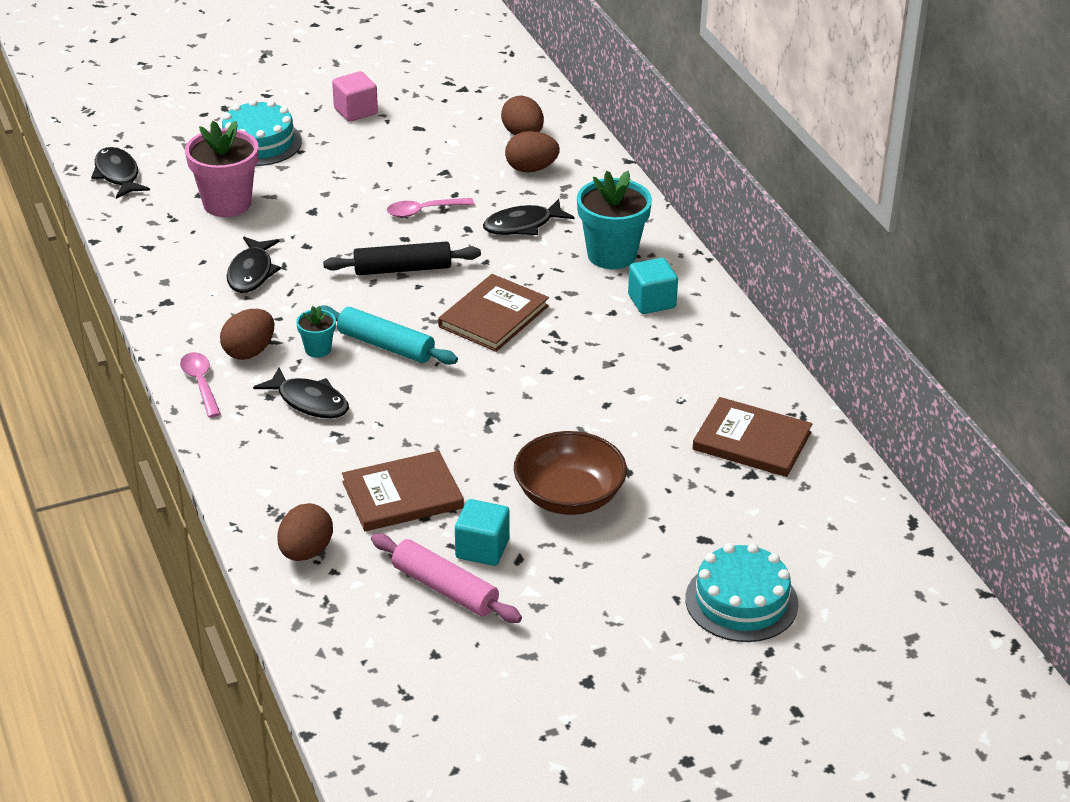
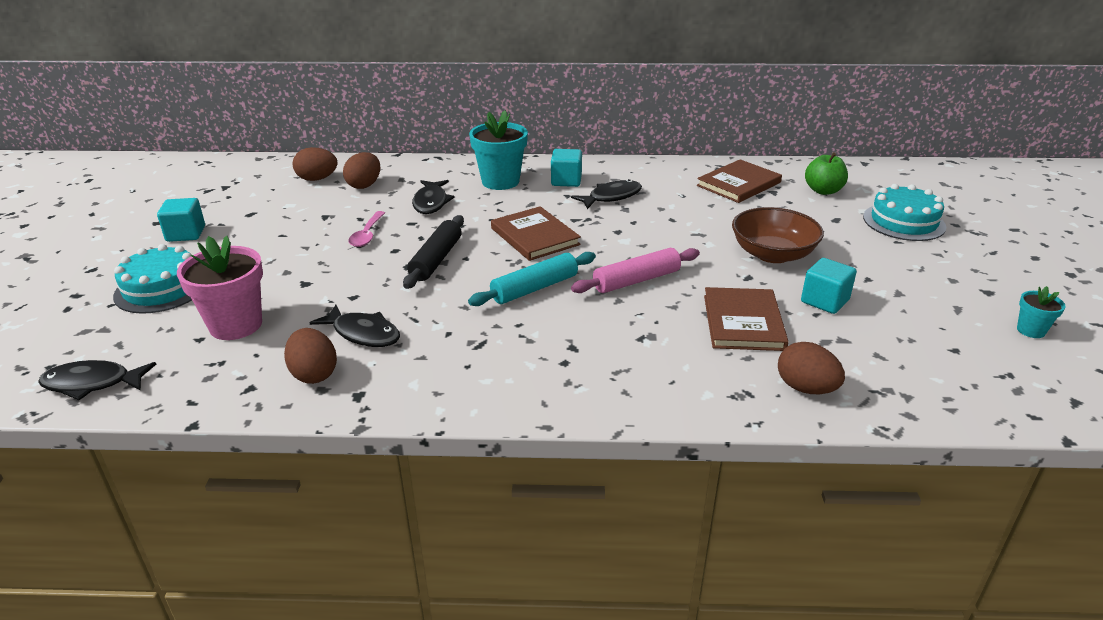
camera: 65 degrees left, 5 degrees down
(200, 383) = (514, 400): pink spoon -> none
(249, 351) = (486, 360): brown egg -> brown egg (314, 374)
(309, 402) = (587, 342): black fish -> black fish (611, 197)
(318, 349) = (513, 322): turquoise flower pot -> turquoise flower pot (1031, 330)
(355, 111) = (186, 234): pink cube -> turquoise cube
(444, 589) = (871, 328): pink rolling pin -> pink rolling pin (636, 280)
(789, 519) = (823, 191): none -> green apple

